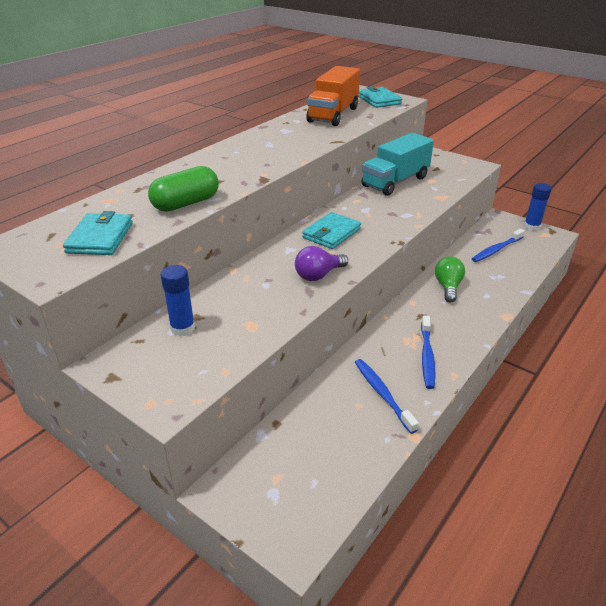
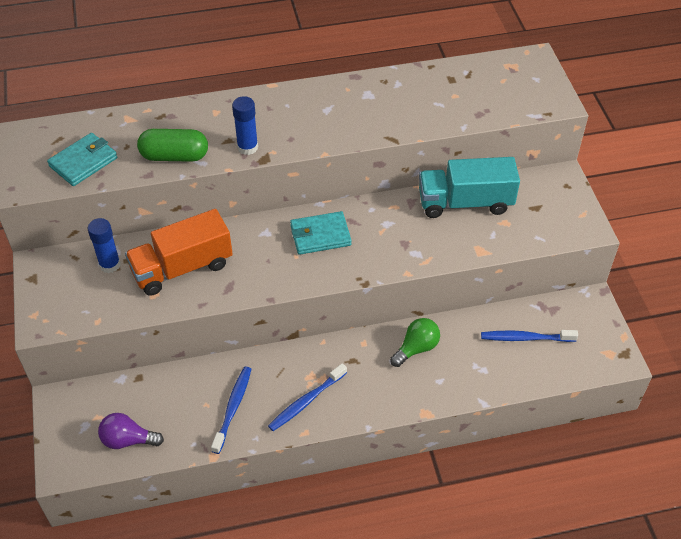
camera: 40 degrees right, 15 degrees up
(318, 275) = (254, 276): purple light bulb -> purple light bulb (128, 440)
(333, 115) = (445, 92): orange truck -> orange truck (182, 268)
(379, 100) = (528, 89): turquoise wallet -> none
(532, 227) = (610, 334): blue glue stick -> blue glue stick (247, 147)

